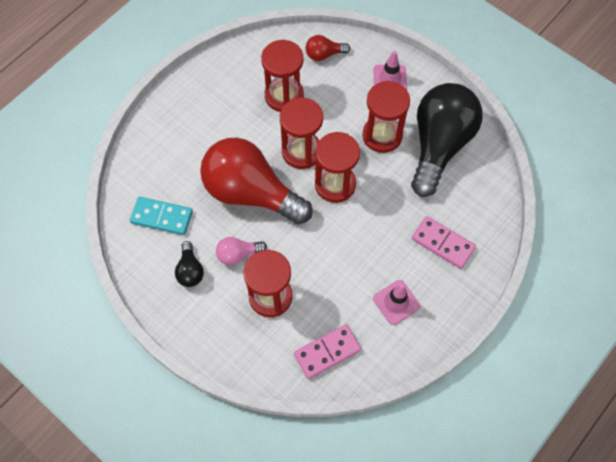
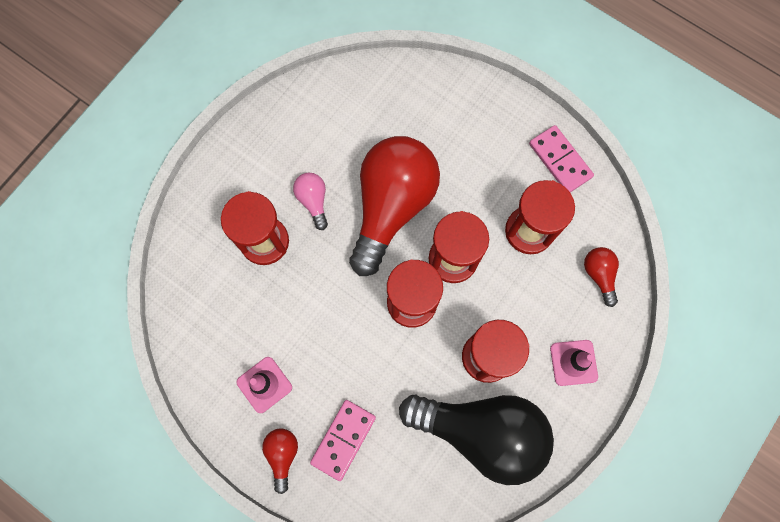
camera: 85 degrees right, 10 degrees up
(161, 217) = (352, 114): turquoise domino -> none
(190, 270) = (291, 153): black light bulb -> none
(327, 352) = (203, 309): pink domino -> pink domino (560, 160)
(454, 290) = (282, 455): none -> red light bulb

